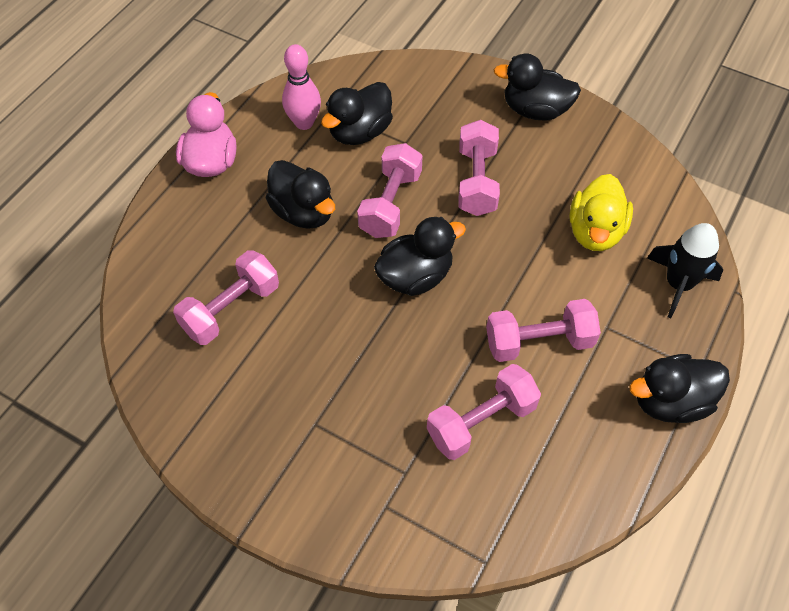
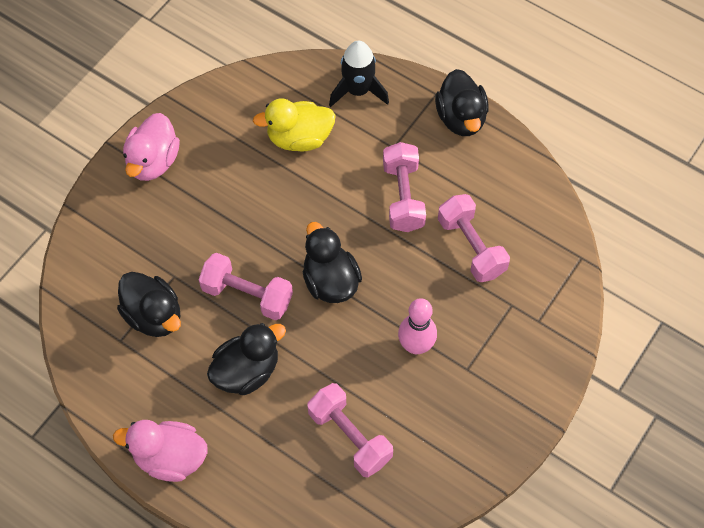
camera: 85 degrees left, 5 degrees up
(304, 123) = (132, 367): pink bowling pin -> pink bowling pin (416, 345)
(477, 181) = (231, 221): pink dumbbell -> none
(535, 110) = (153, 161): black duck -> pink duck
(595, 232) = (299, 138): yellow duck -> yellow duck turned 150 degrees clockwise

